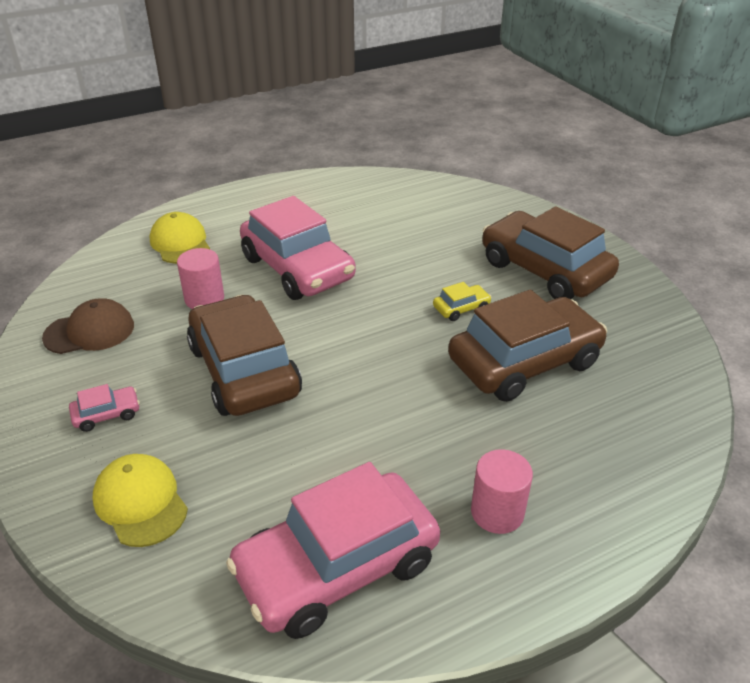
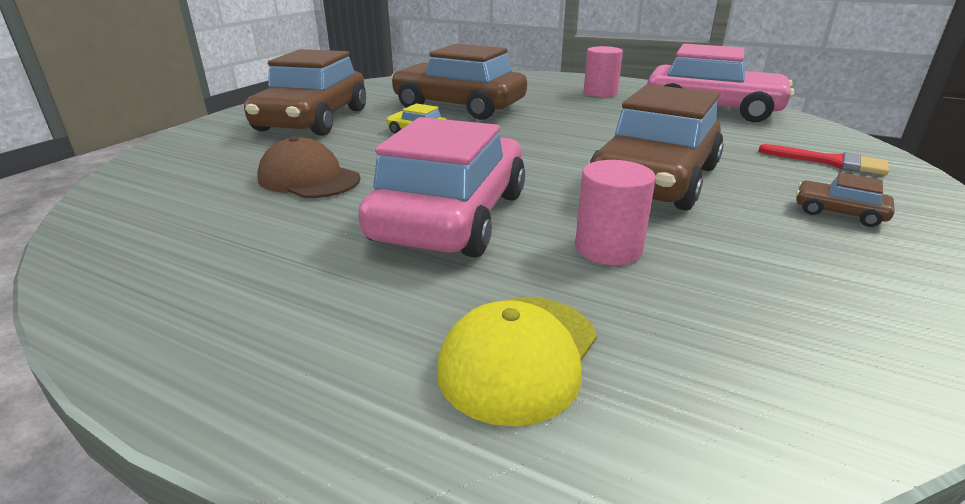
camera: 125 degrees left, 10 degrees down
(89, 331) = (825, 300): brown cap -> brown cap (309, 179)
(107, 414) = (838, 213): pink car -> brown car
(140, 502) = (830, 162): yellow cap -> red brush

